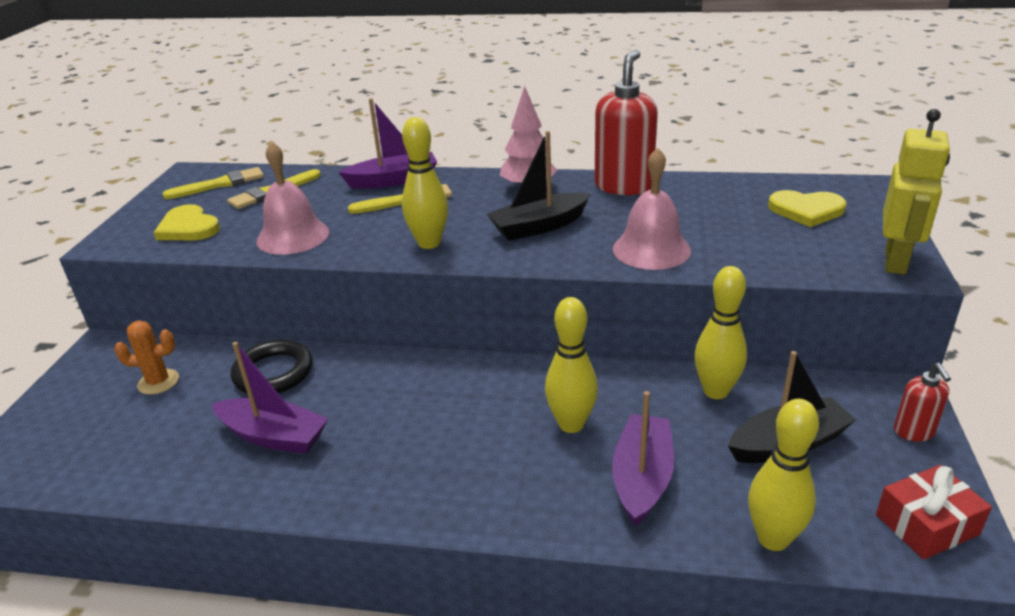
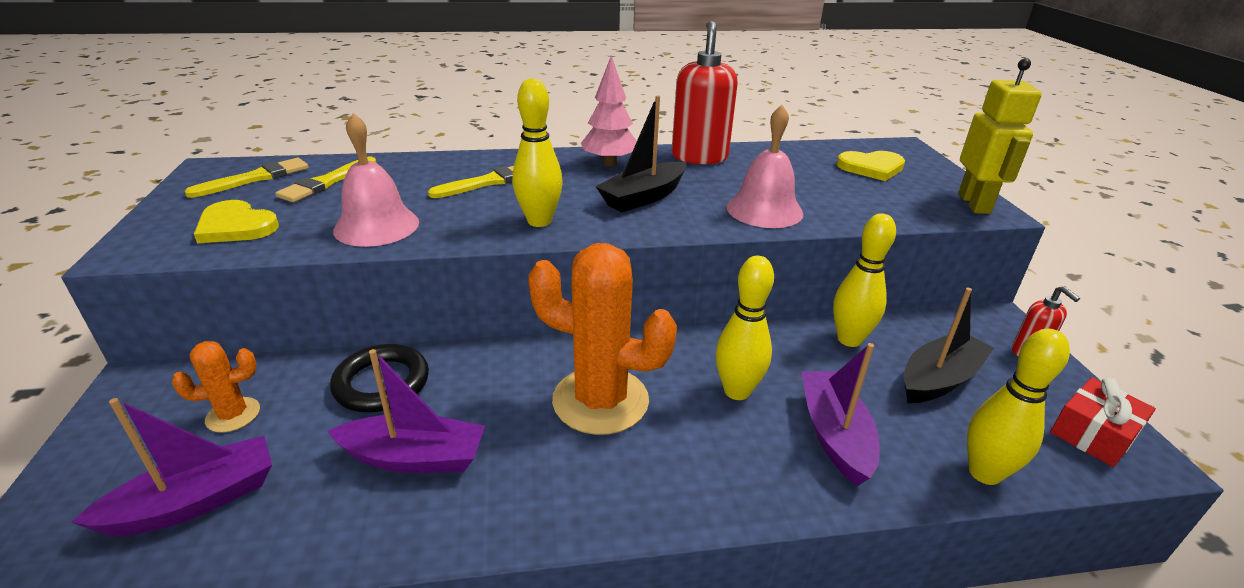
camera: 20 degrees left, 0 degrees up
(393, 180) = (463, 164): purple boat -> purple boat (195, 501)
(443, 414) = (600, 400): none -> orange cactus

